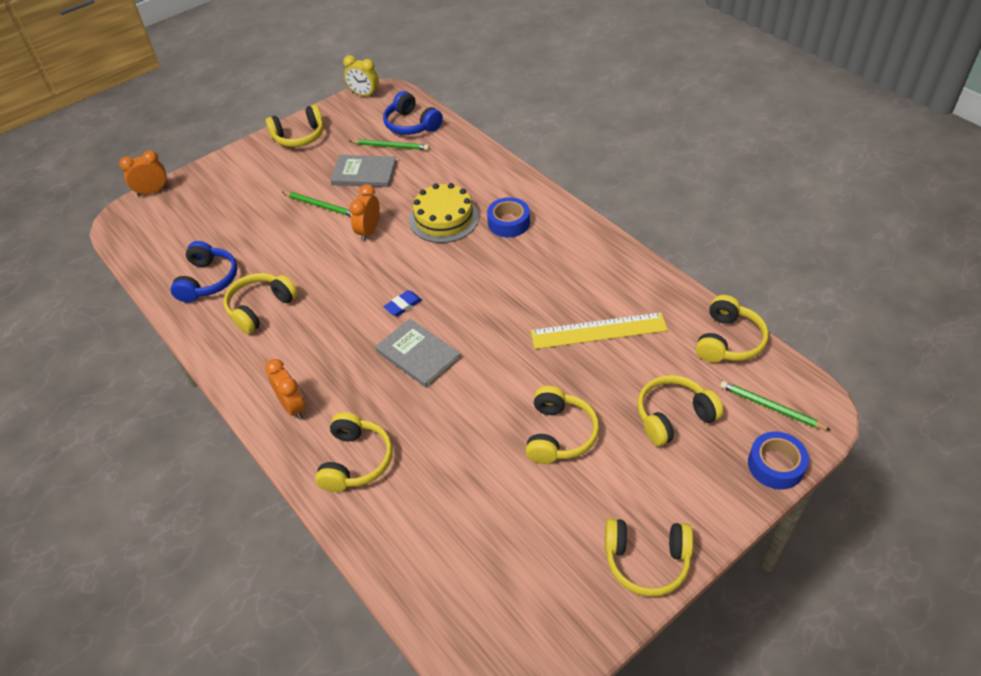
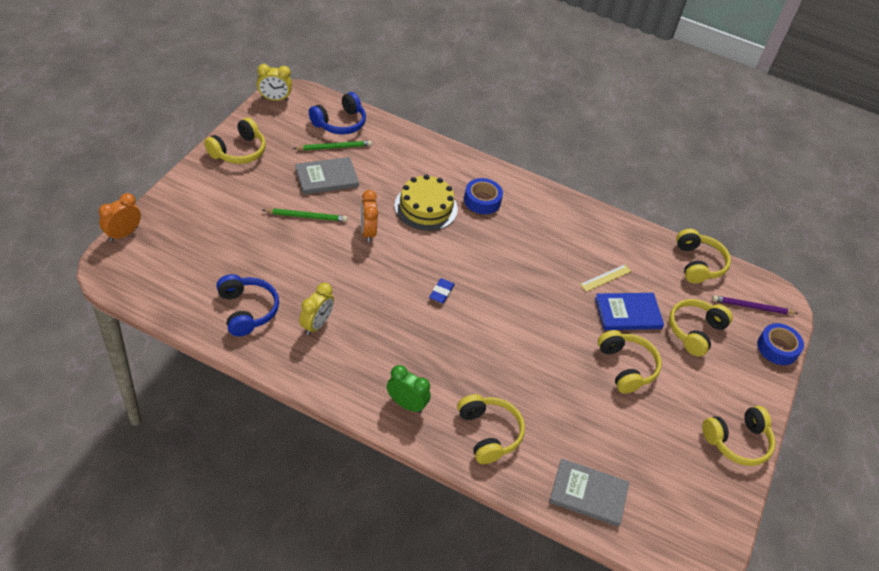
camera: 35 degrees left, 0 degrees up
(260, 308) = (316, 324): yellow headphones -> yellow clock
(293, 407) = (406, 404): orange clock -> green clock
(411, 124) = (339, 123): blue headphones -> blue headphones turned 60 degrees counterclockwise
(418, 355) = (481, 332): grey book -> grey book (588, 494)
(598, 331) = (605, 278): yellow ruler -> yellow ruler, size x0.53
(601, 375) = (628, 313): none -> blue book
(771, 407) = (752, 307): green pencil -> purple pencil

